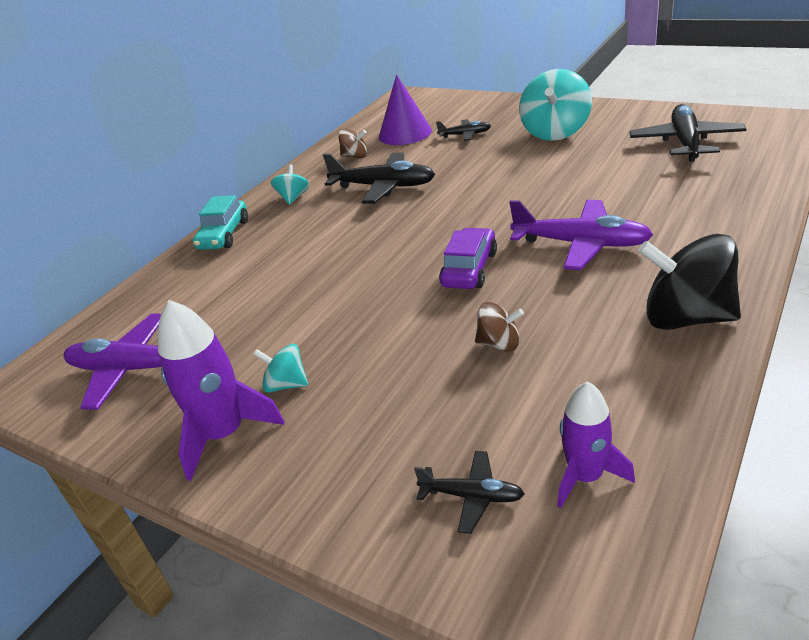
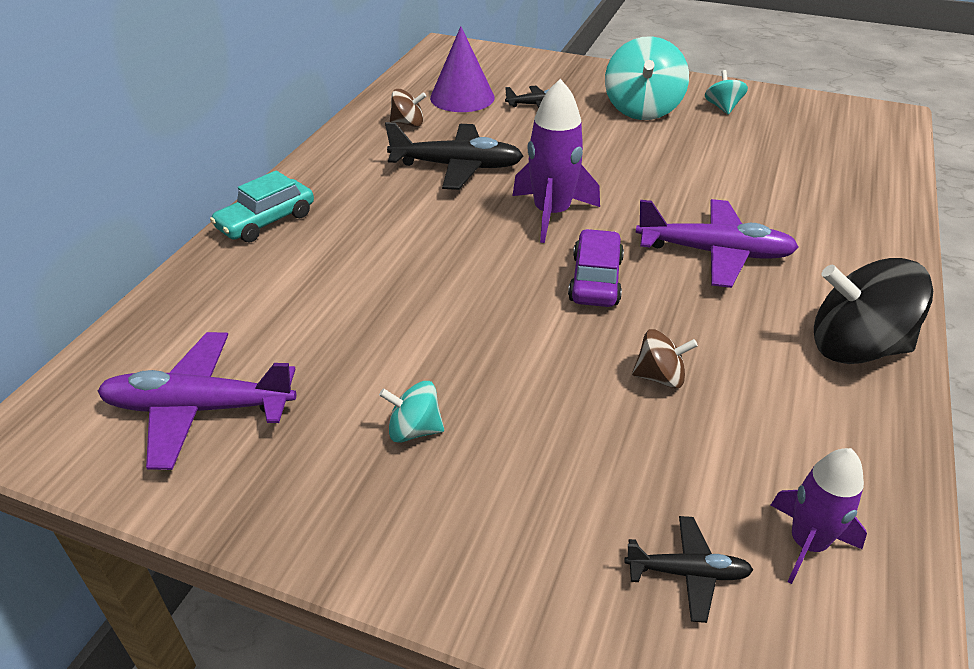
camera: 15 degrees left, 5 degrees up
(224, 235) = (266, 221): turquoise car -> turquoise car turned 45 degrees clockwise
(224, 434) = (353, 499): purple rocket -> purple rocket (551, 214)
(293, 198) = (345, 175): turquoise spinning top -> turquoise spinning top (722, 107)
(685, 142) = (790, 133): black plane -> none

